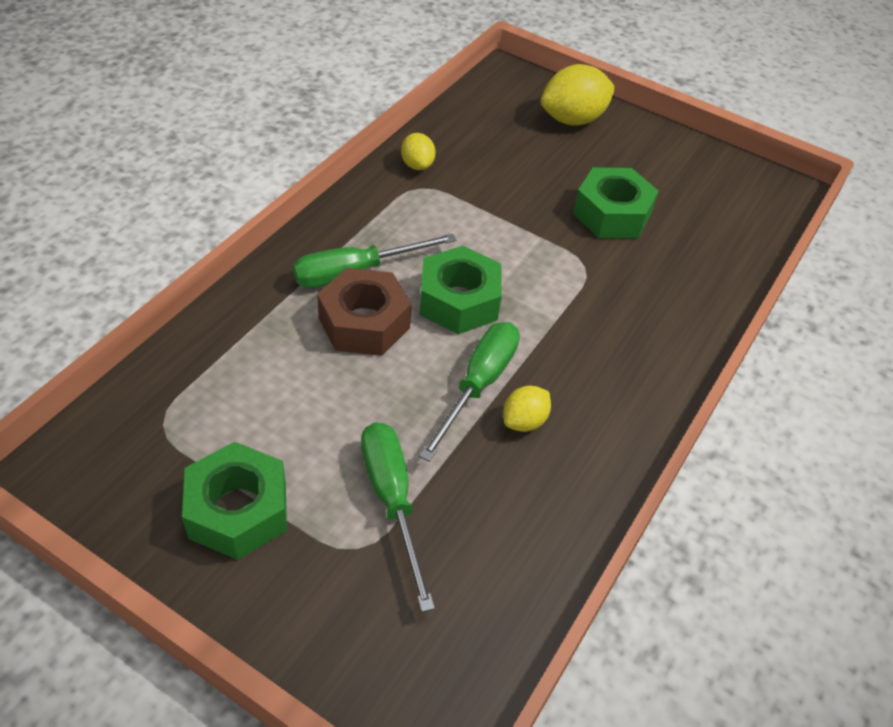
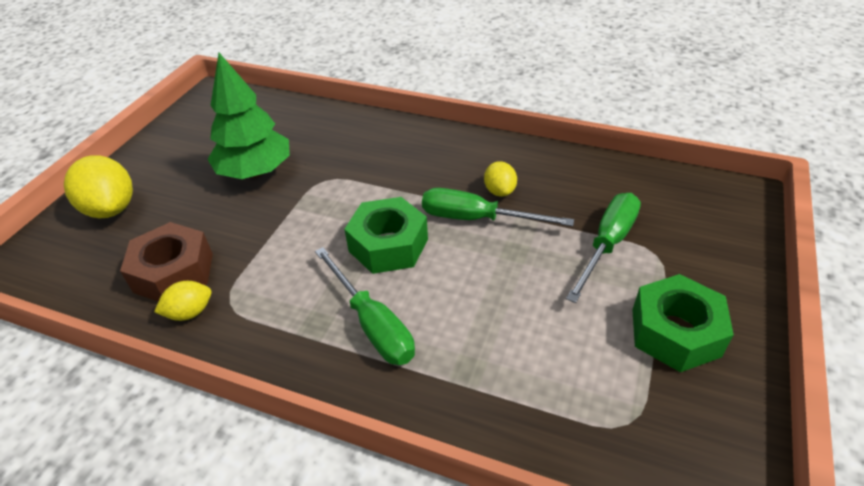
camera: 95 degrees left, 5 degrees down
(364, 323) = (437, 302): brown nut -> brown nut (174, 272)
(392, 501) = (607, 244): green screwdriver -> green screwdriver turned 150 degrees clockwise
(524, 421) = (499, 191): yellow lemon -> yellow lemon turned 45 degrees clockwise
(612, 214) = (255, 172): green nut -> green tree

